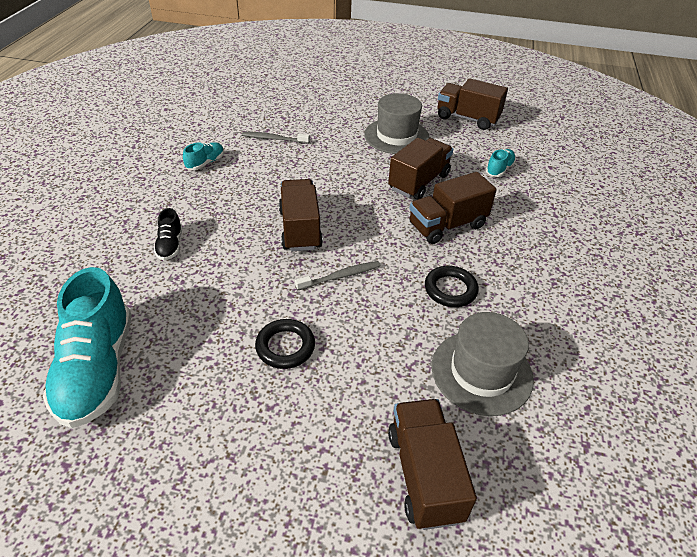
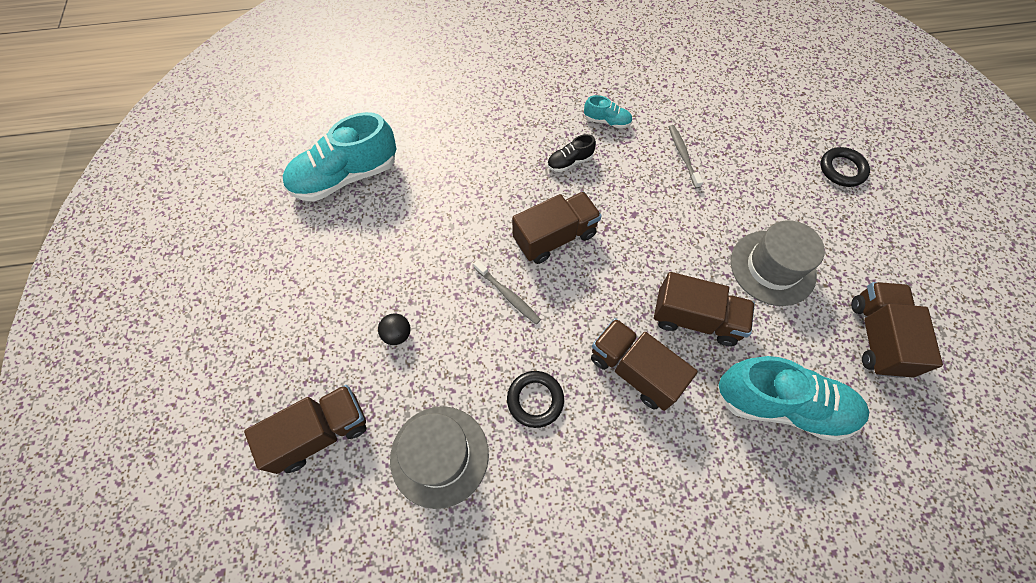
camera: 70 degrees right, 20 degrees up
(170, 245) = (484, 153): black shoe -> black shoe (569, 162)
(285, 346) = (409, 285): black ring -> black ring (842, 169)
(338, 372) = (397, 334): none -> black ball
(499, 169) = (781, 404): turquoise shoe -> turquoise shoe, size x2.20

